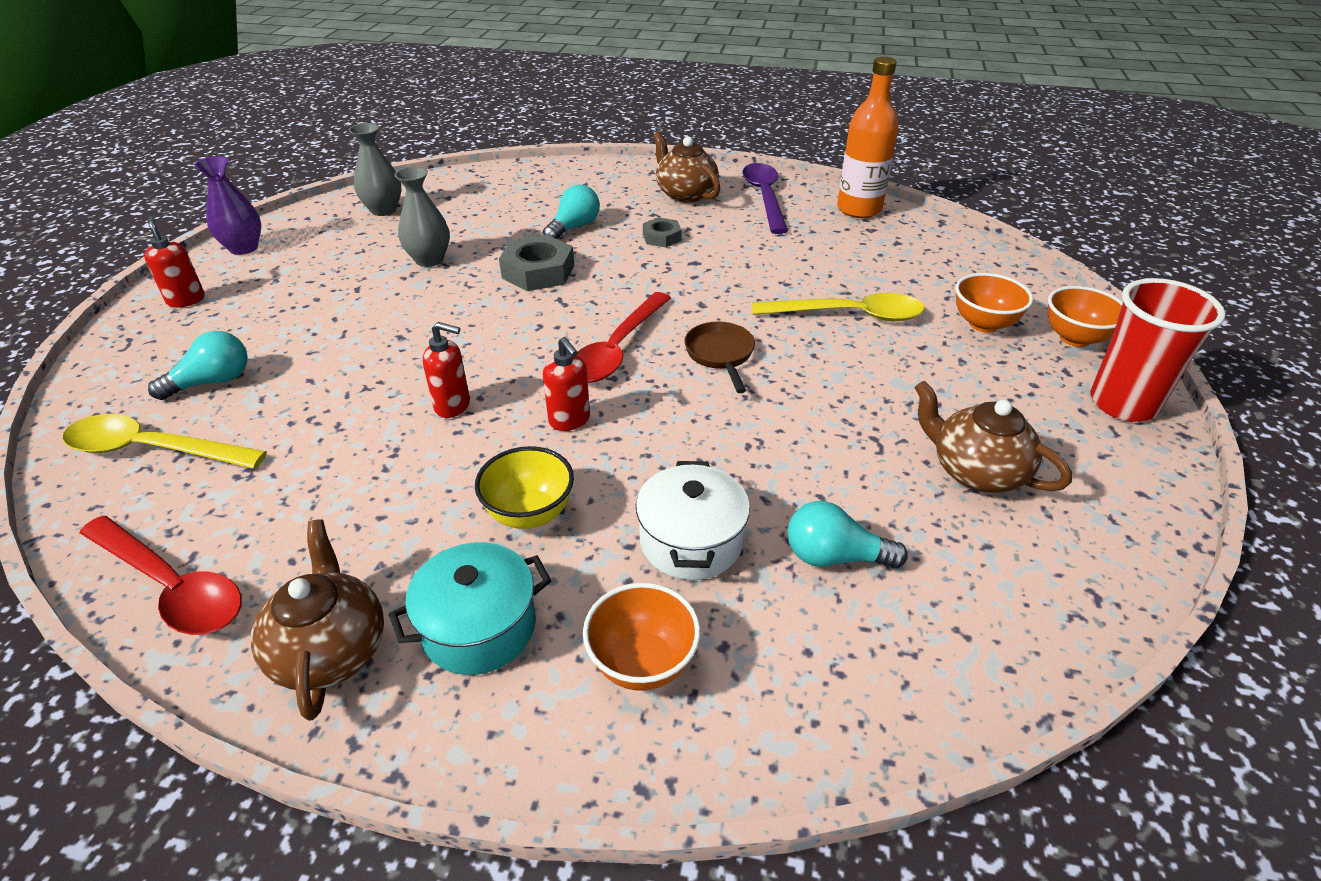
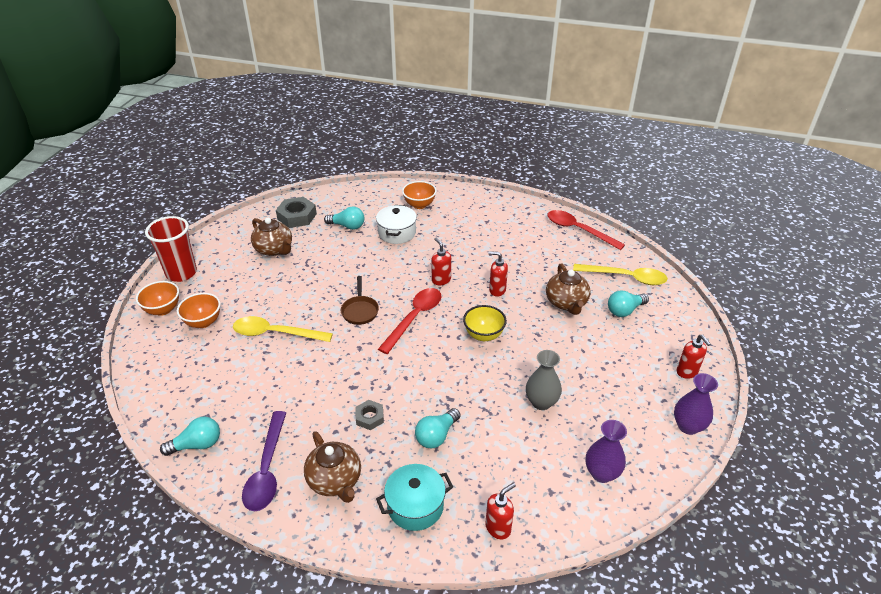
camera: 175 degrees left, 0 degrees up
(331, 650) = (515, 212): brown teapot -> brown teapot (566, 303)
(383, 210) = (601, 473): grey vase -> purple vase
(479, 627) = (470, 215): turquoise pot -> turquoise pot (415, 506)
(511, 176) = (498, 528): none -> red soap dispenser
(529, 514) = (456, 245): yellow bowl -> yellow bowl (483, 335)
(538, 271) = (462, 384): grey nut -> grey nut (297, 216)
(859, 209) = (197, 444): orange bottle -> turquoise light bulb

